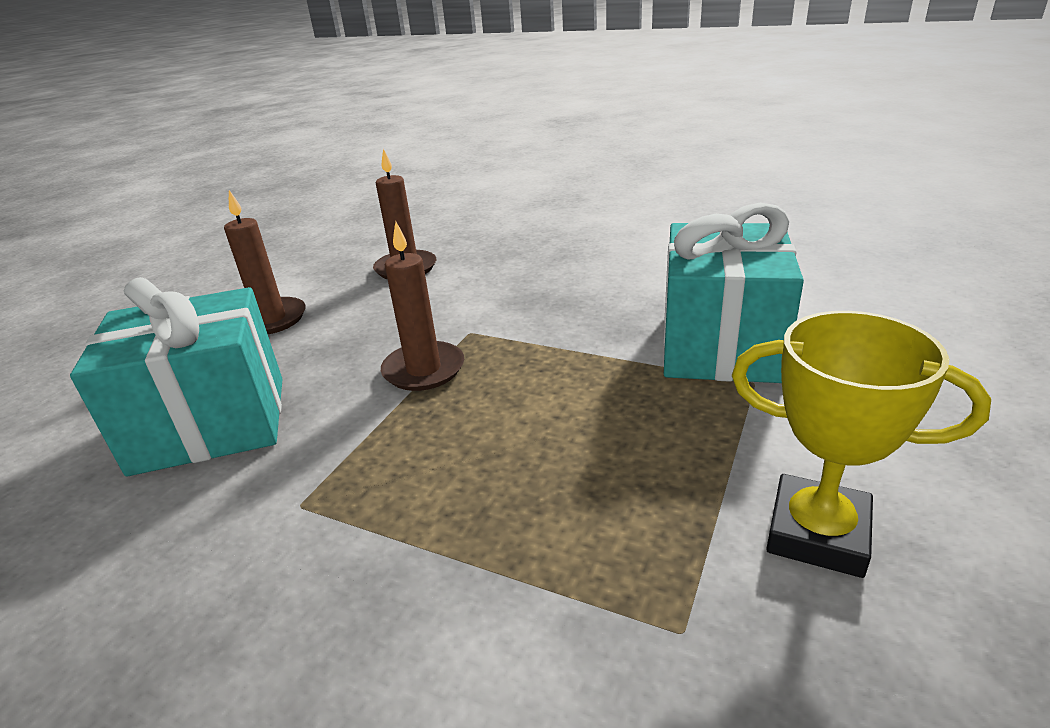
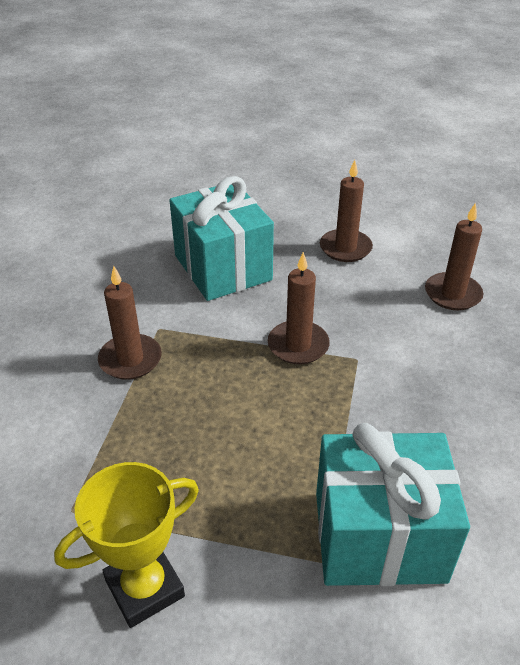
camera: 75 degrees right, 10 degrees up
(355, 544) = (130, 359): none -> brown candle
(817, 533) = (144, 588): yellow trophy -> yellow trophy turned 45 degrees clockwise

